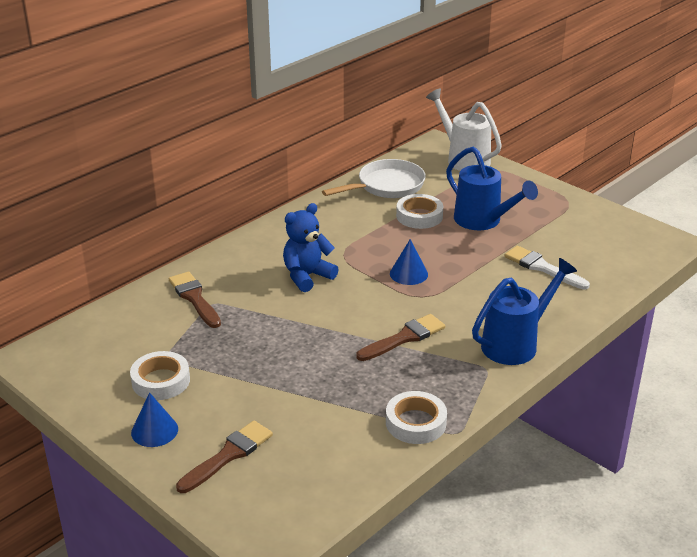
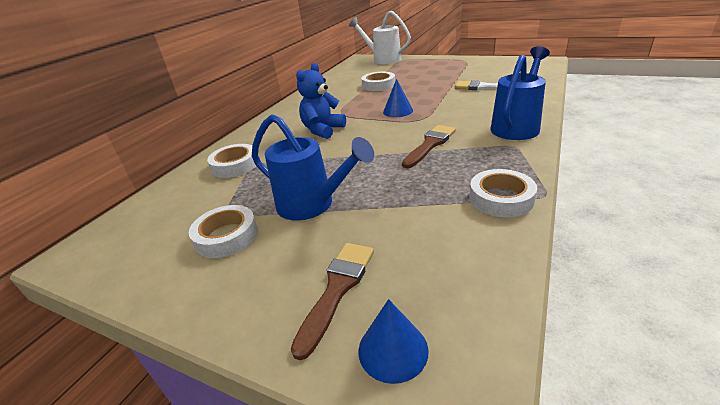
camera: 15 degrees left, 0 degrees up
(154, 430) = (236, 289): blue cone -> blue cone (393, 350)
(194, 298) = (235, 165): brown brush -> white tape
(387, 186) = (345, 78): white pan -> none
(483, 221) = (422, 78): blue watering can -> blue watering can (312, 205)

